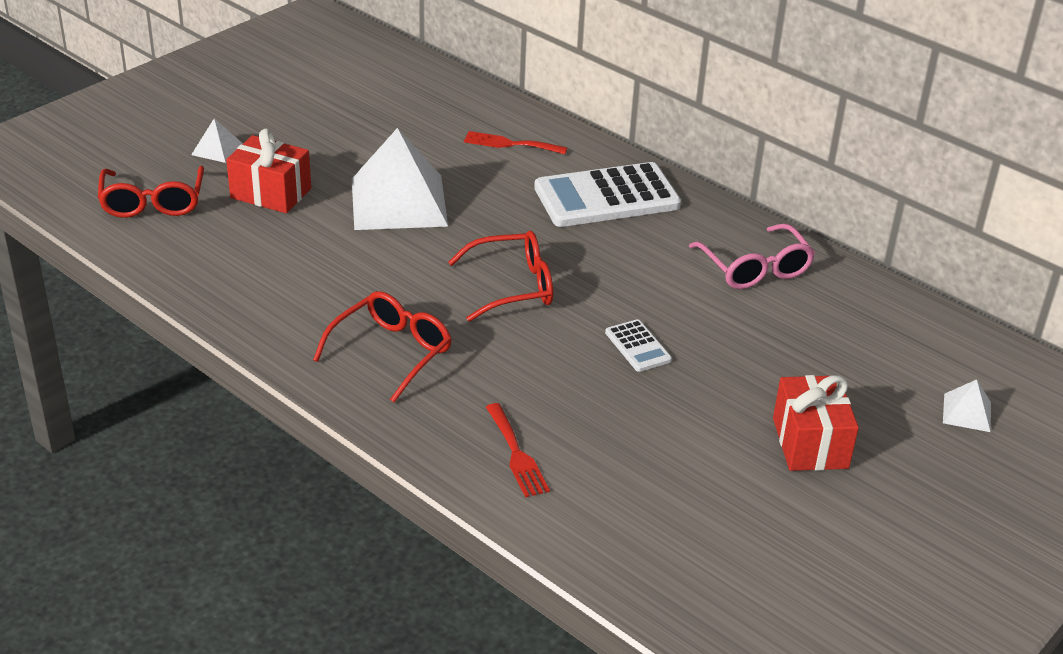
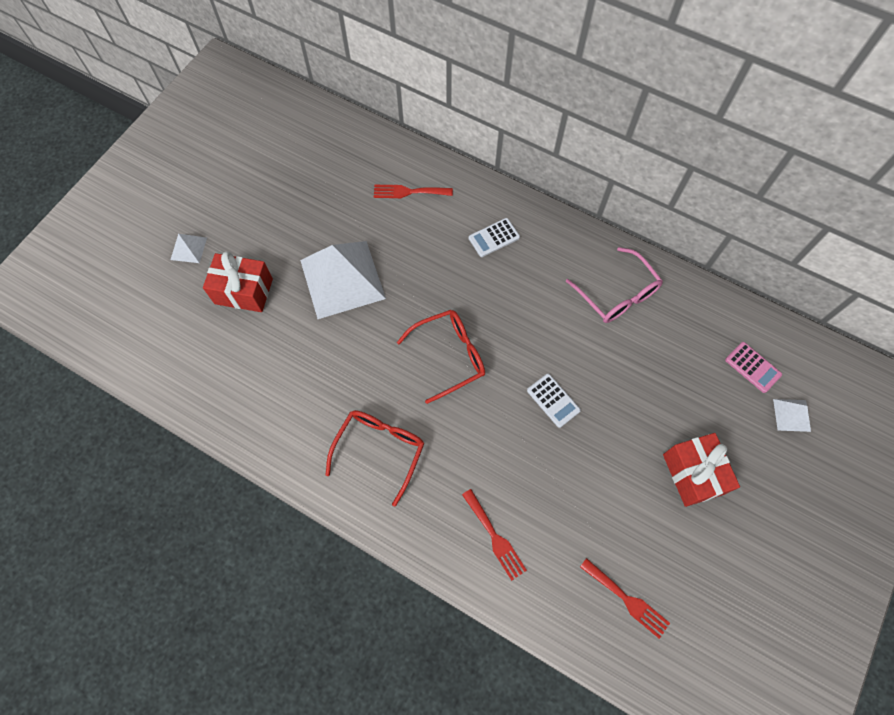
camera: 10 degrees left, 30 degrees up
(153, 202) = (157, 322): red glasses -> none
(606, 197) = (494, 238): white calculator -> white calculator, size x0.46
(680, 543) = (627, 599): none -> red fork
(923, 361) = (752, 367): none -> pink calculator

